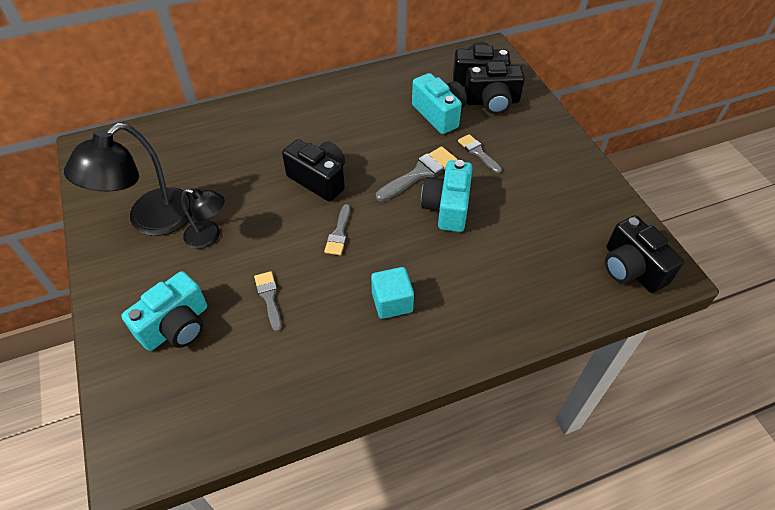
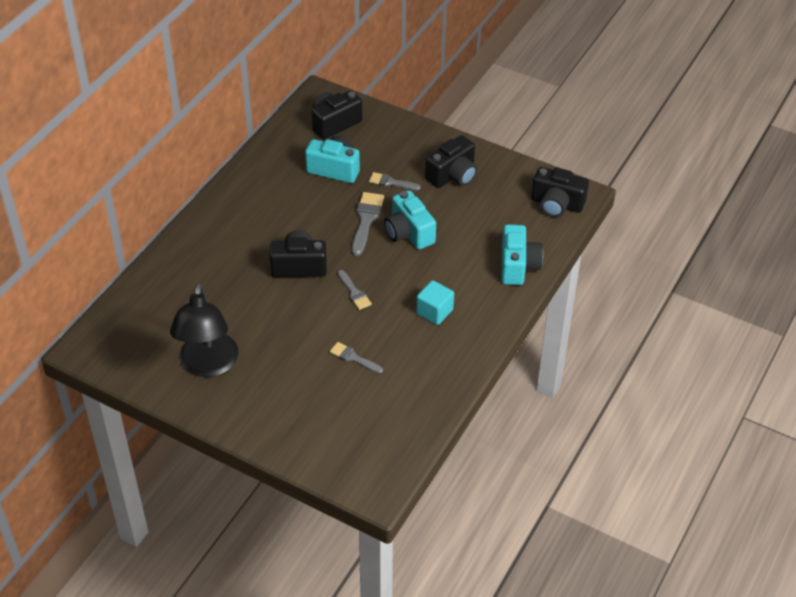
camera: 40 degrees left, 5 degrees down
(176, 326) = (313, 411): turquoise camera -> turquoise camera (518, 266)
(209, 236) = (265, 349): black lamp -> none
(492, 102) = (363, 138): black camera -> black camera (453, 175)

